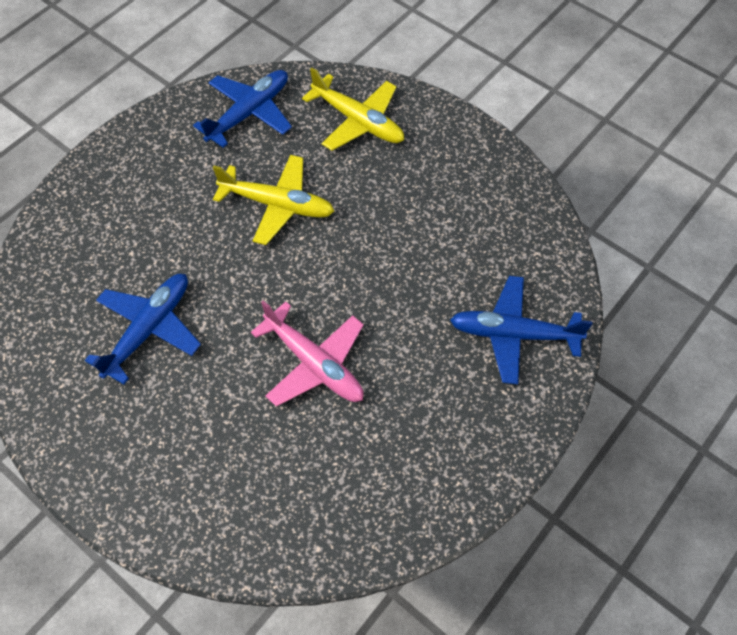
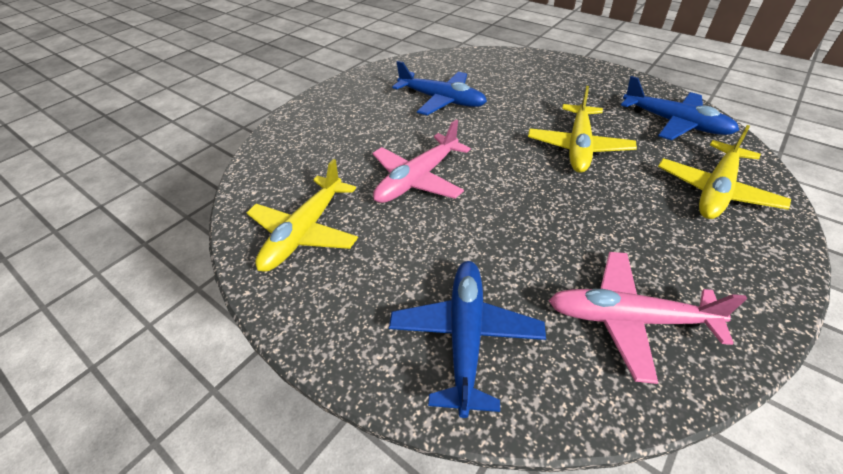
camera: 90 degrees right, 15 degrees down
(391, 475) = (305, 232): none -> yellow plane
(495, 224) = (629, 319): none -> pink plane

